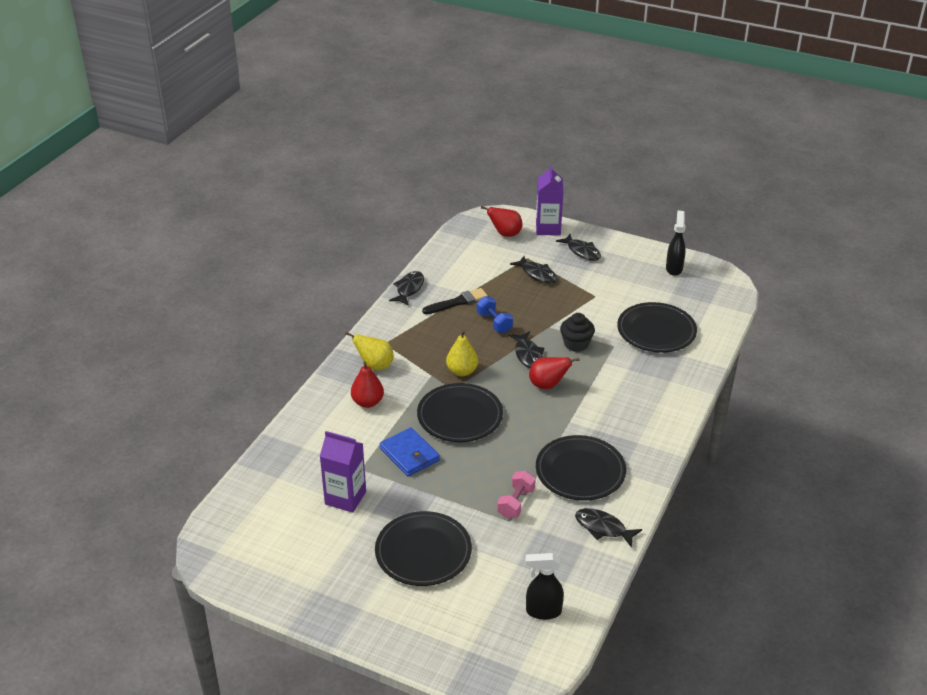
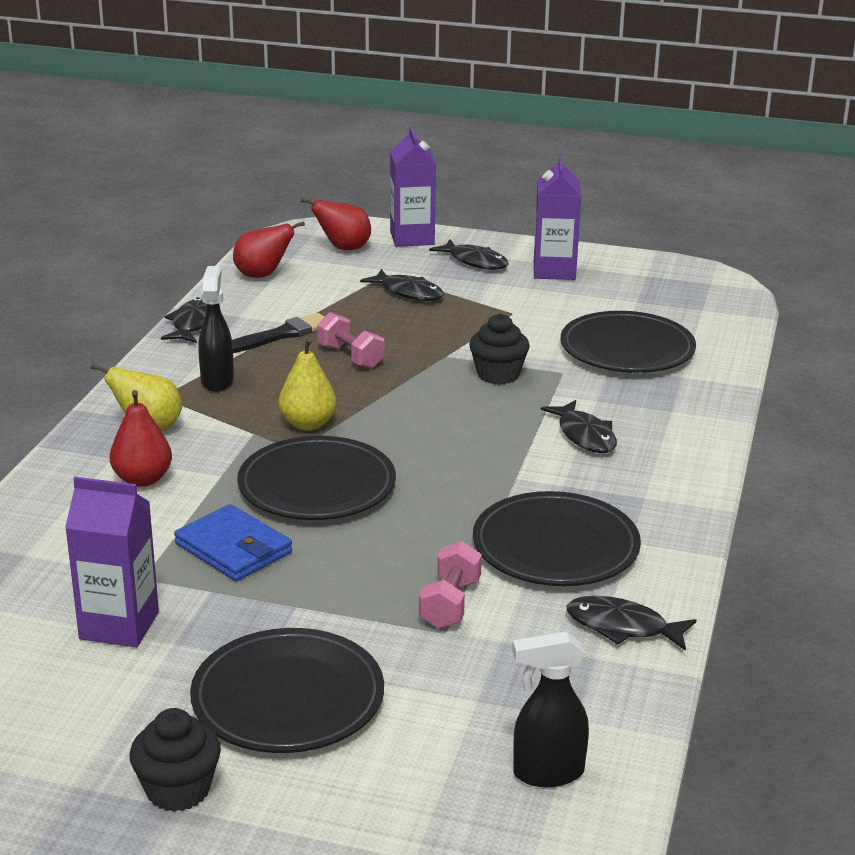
camera: 10 degrees left, 10 degrees down
(363, 598) = (178, 790): none -> black cupcake
(494, 323) = (350, 357): blue dumbbell -> pink dumbbell
(528, 355) = (419, 394): black fish -> black fish (585, 435)
(548, 385) = (464, 431): red pear -> red pear (262, 275)
(628, 263) = (554, 271): none -> purple carton
(674, 268) = (629, 272): black spray bottle -> black spray bottle (217, 381)

